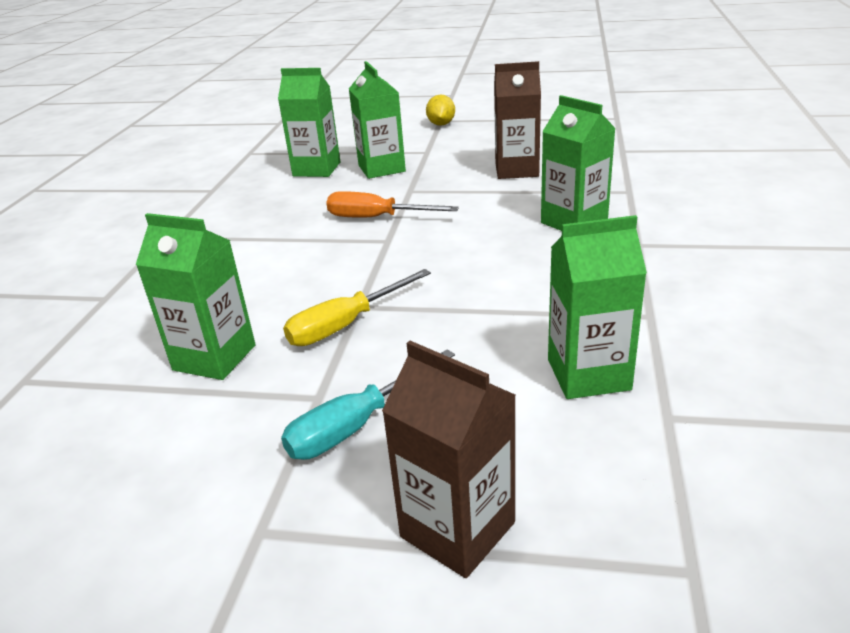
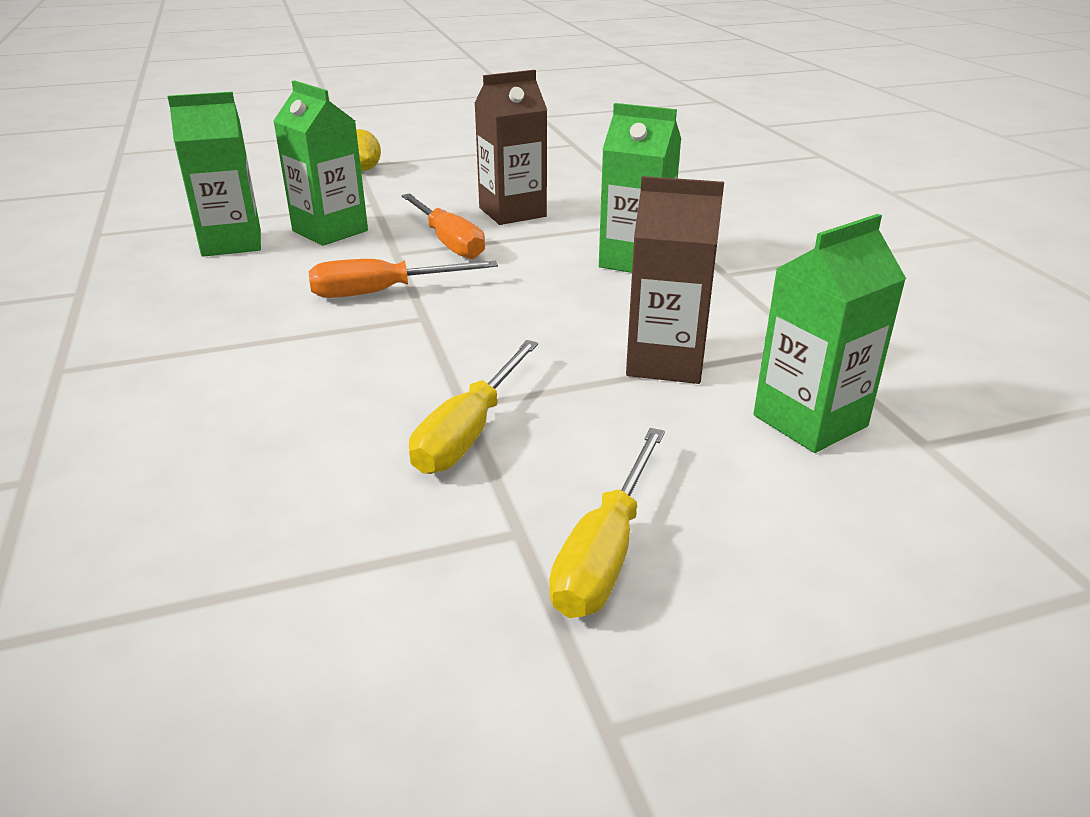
camera: 30 degrees left, 0 degrees up
(214, 357) = (312, 520): green carton -> none
(356, 425) = (605, 552): turquoise screwdriver -> yellow screwdriver
(451, 187) = (448, 242): none -> orange screwdriver
(457, 529) = (843, 634): brown carton -> brown carton (666, 362)

